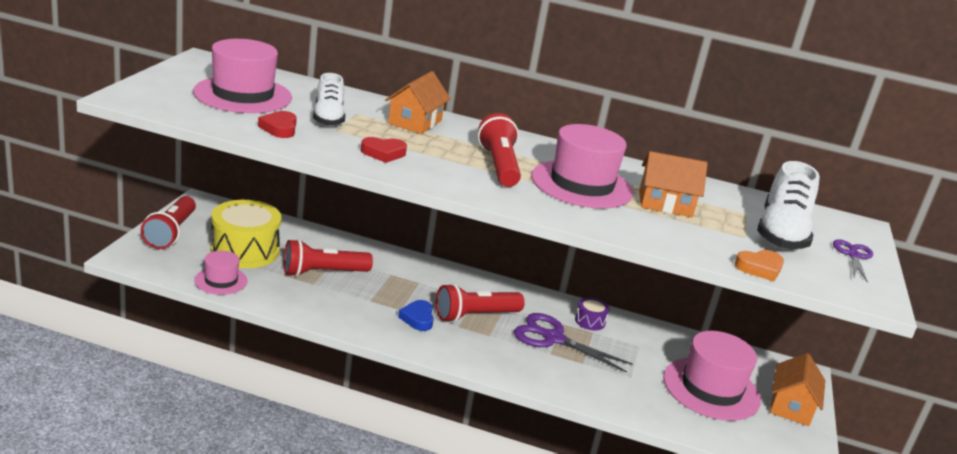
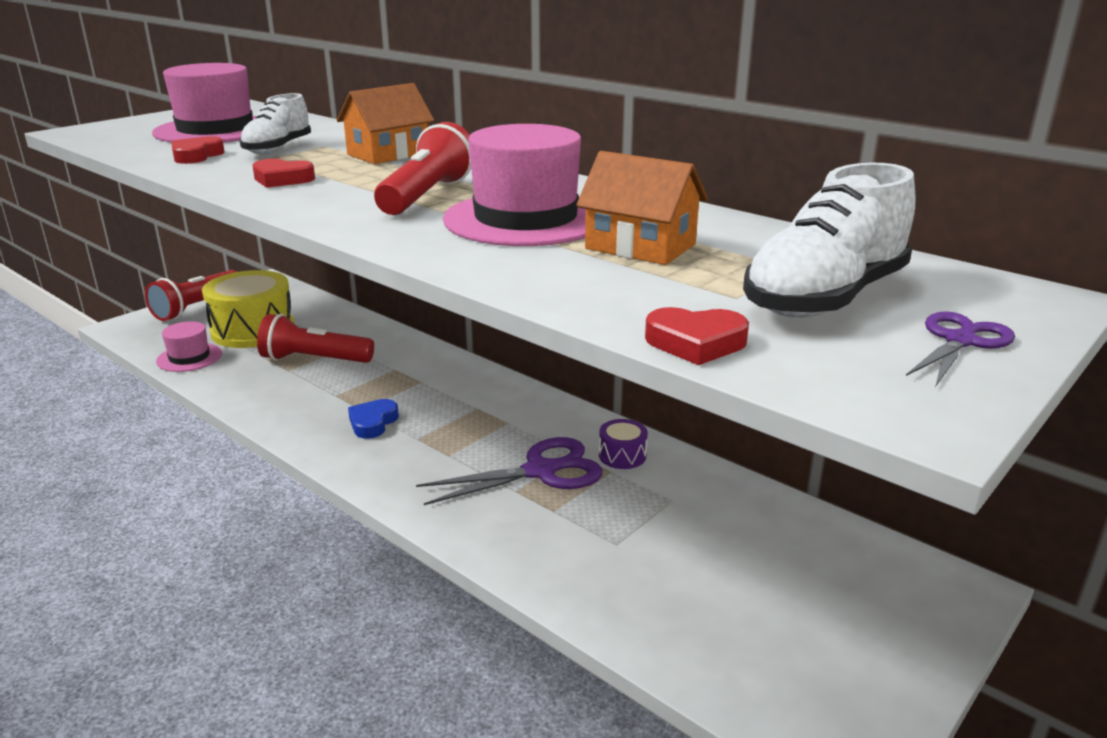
camera: 30 degrees right, 0 degrees up
(475, 316) = (454, 428): red flashlight -> none
(553, 338) = (540, 471): purple scissors -> purple scissors turned 105 degrees clockwise
(711, 389) = (747, 585): pink hat -> none
(759, 268) = (696, 343): orange heart -> red heart
(791, 406) = (890, 643): orange house -> none

